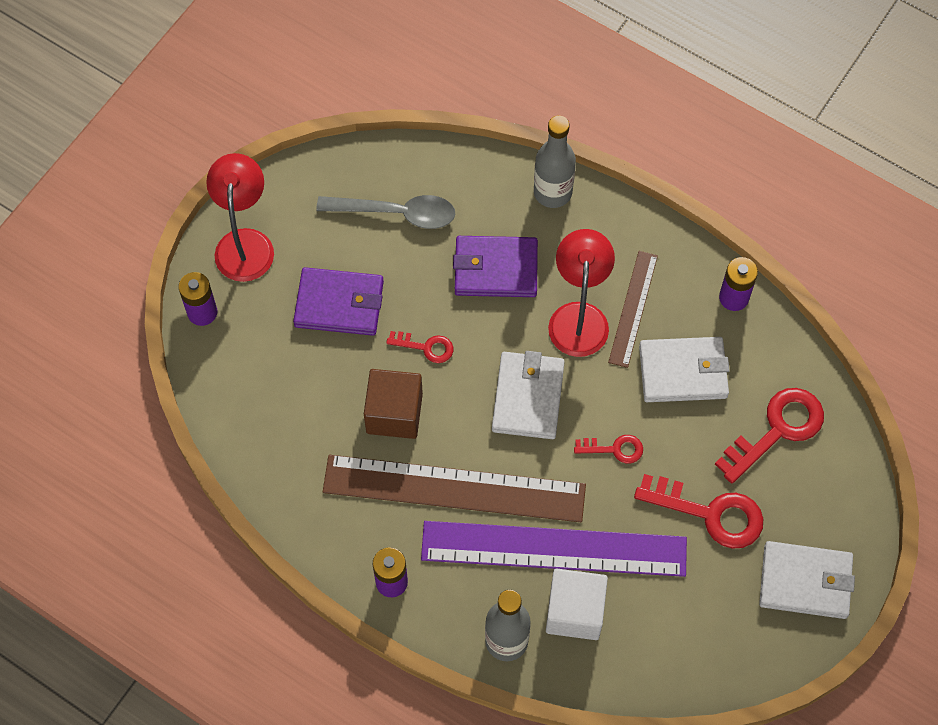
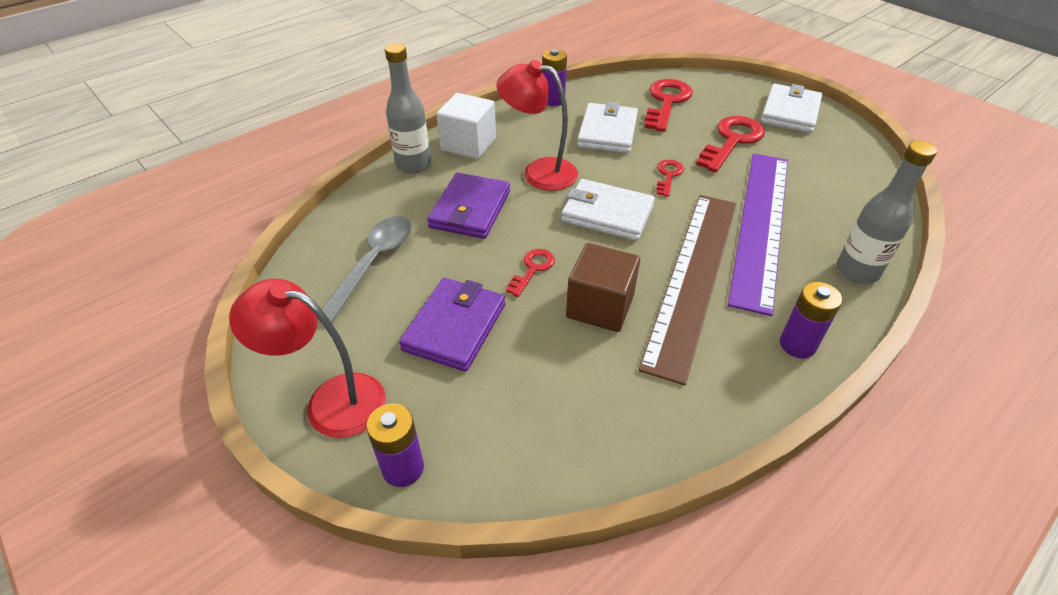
camera: 75 degrees left, 20 degrees down
(575, 611) = (822, 224): white cube -> white cube (468, 144)
(633, 308) = (543, 144): brown ruler -> none
(777, 429) = (666, 102): red key -> red key turned 45 degrees clockwise

